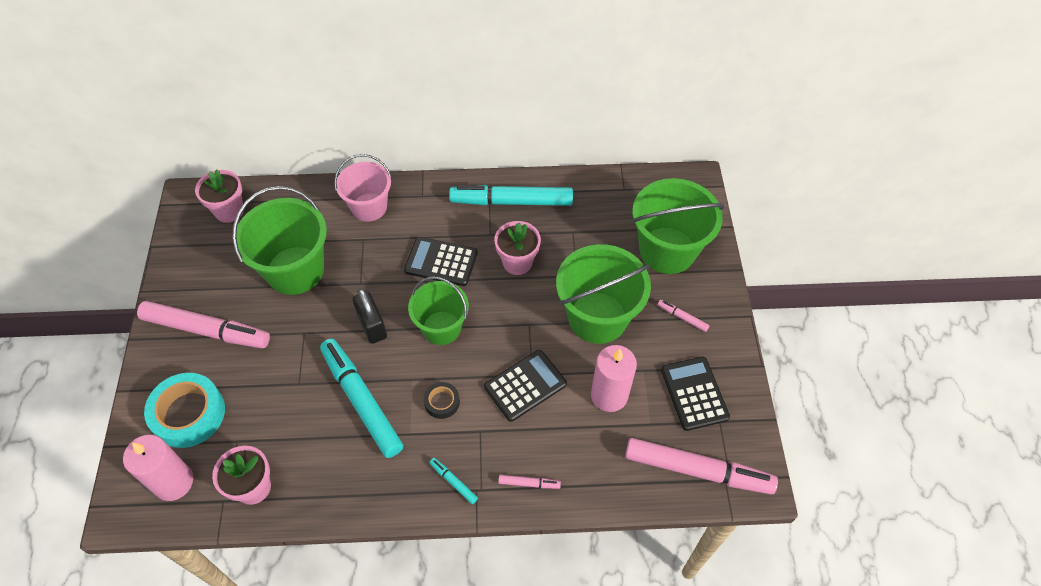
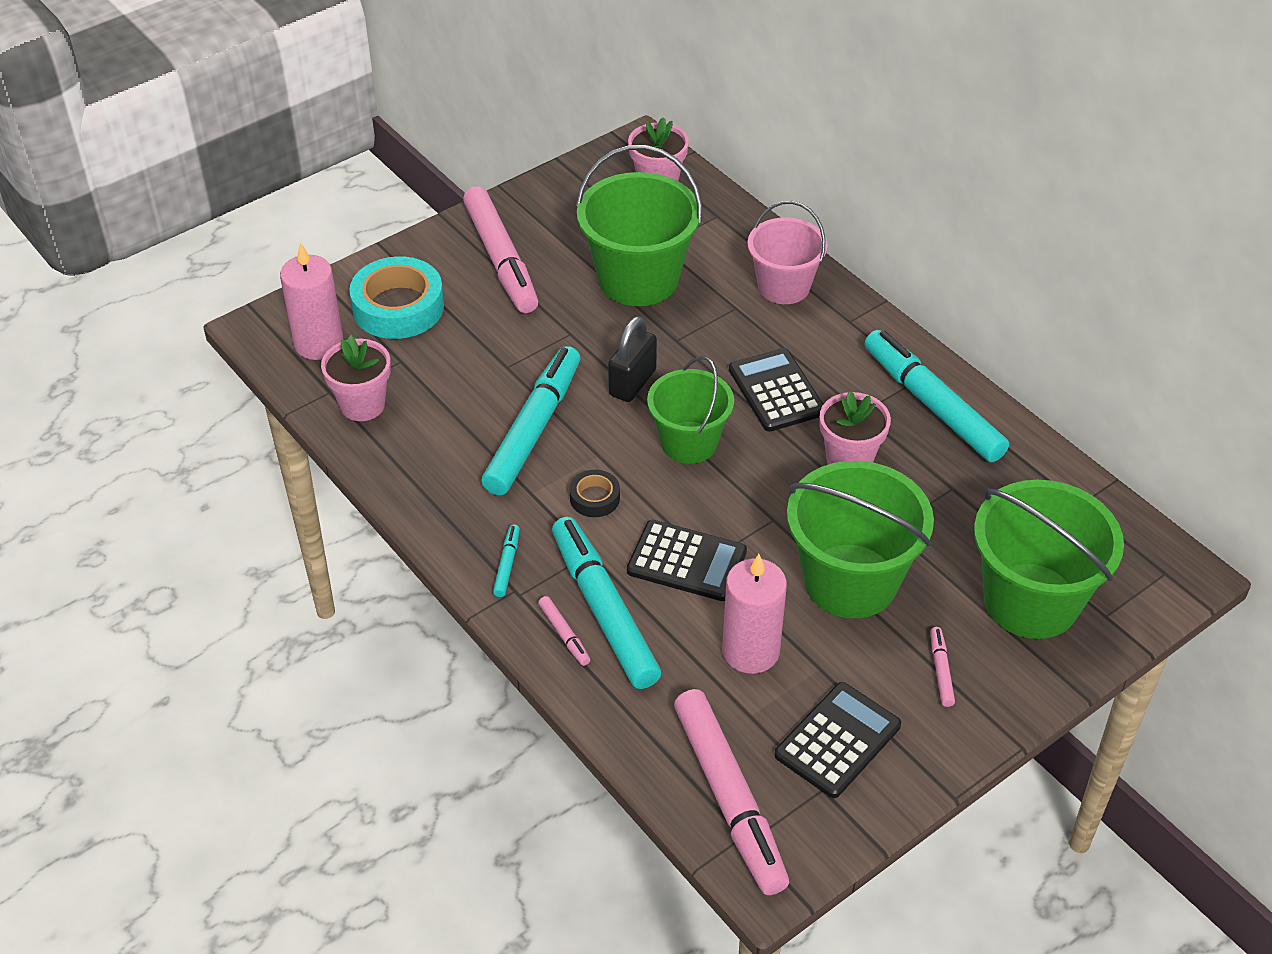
camera: 55 degrees right, 10 degrees down
(527, 451) = (604, 610): none -> turquoise marker

